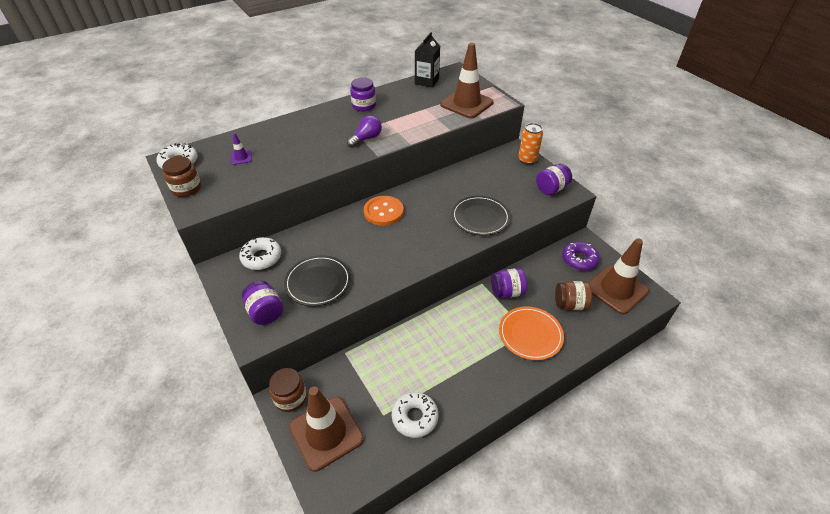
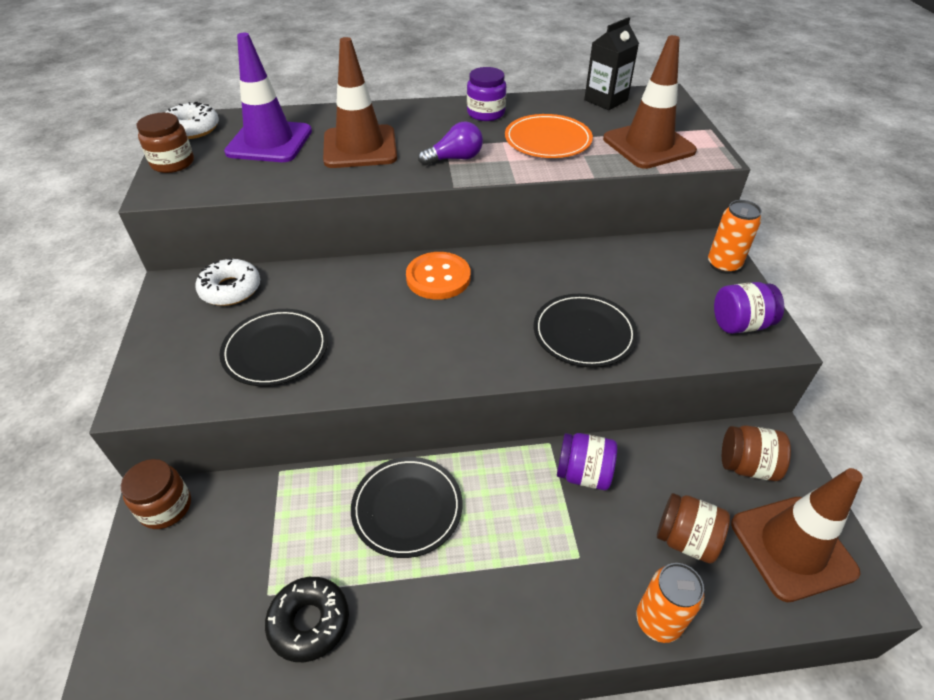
camera: 25 degrees right, 0 degrees up
(241, 158) = (269, 142): purple traffic cone -> purple traffic cone, size x2.44
(265, 312) = (178, 367): purple jar -> none
(326, 433) = (173, 584): brown traffic cone -> brown traffic cone (360, 147)
(415, 417) = (309, 622): white donut -> black donut
(429, 343) = (407, 508): none -> black plate
(530, 334) = (582, 564): orange plate -> orange plate (548, 140)
(577, 345) = (658, 621): none -> orange can
(579, 260) = (747, 466): purple donut -> brown jar

